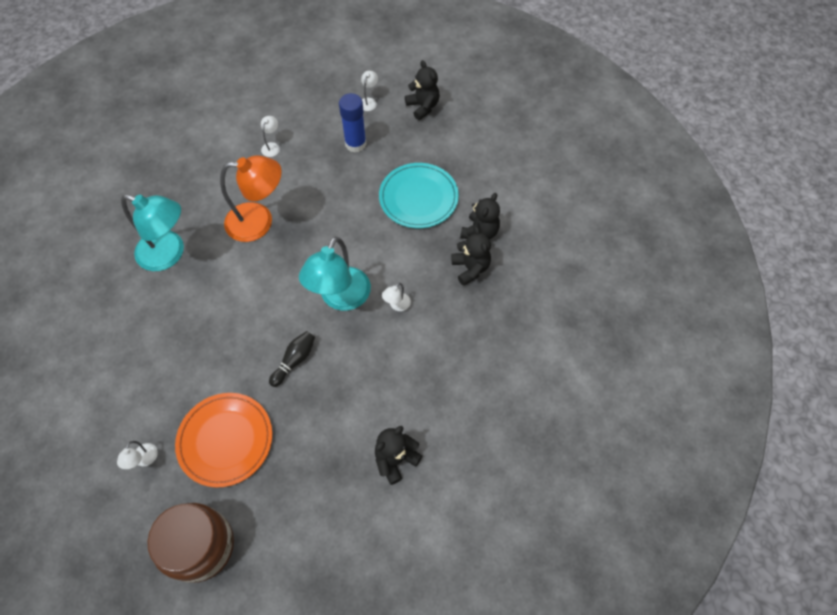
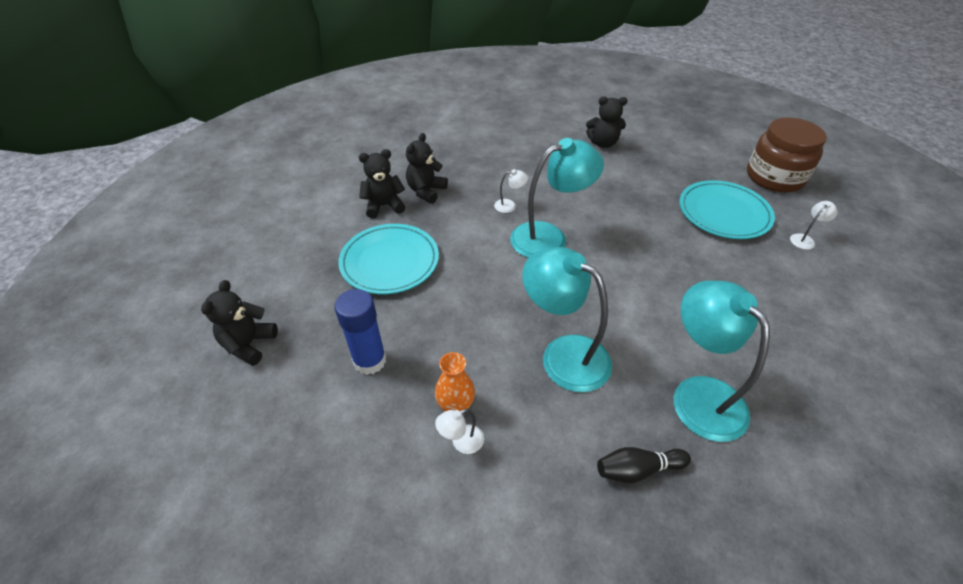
camera: 135 degrees left, 15 degrees down
(225, 440) = (723, 213): orange plate -> turquoise plate
(259, 221) = (563, 354): orange lamp -> turquoise lamp
(290, 157) = (455, 406): none -> orange vase
(295, 360) = (628, 223): black bowling pin -> black bowling pin (637, 469)
(369, 101) = (283, 404): white lamp -> none

